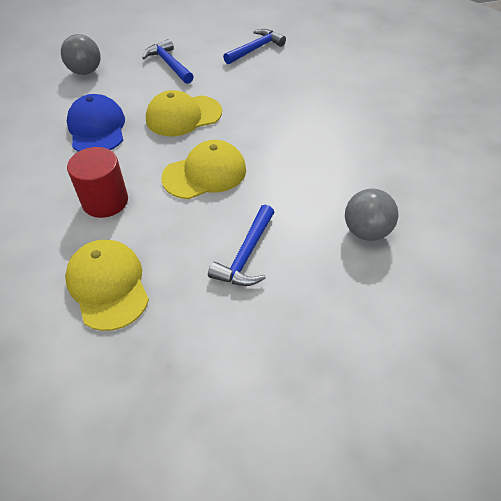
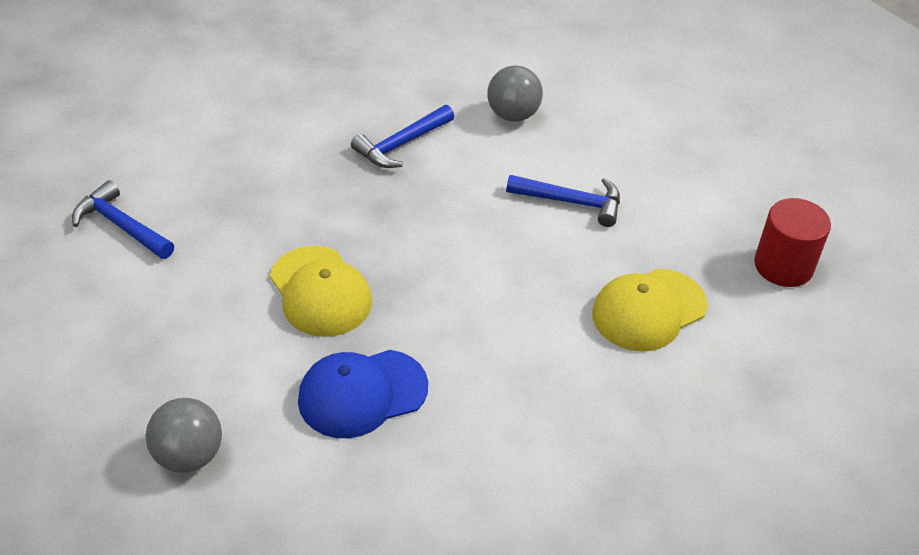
camera: 100 degrees left, 5 degrees down
(105, 201) = (519, 344): red cylinder -> red cylinder (783, 266)
(169, 64) = (167, 334): blue hammer -> blue hammer (401, 144)
(205, 174) = (446, 251): yellow cap -> none

